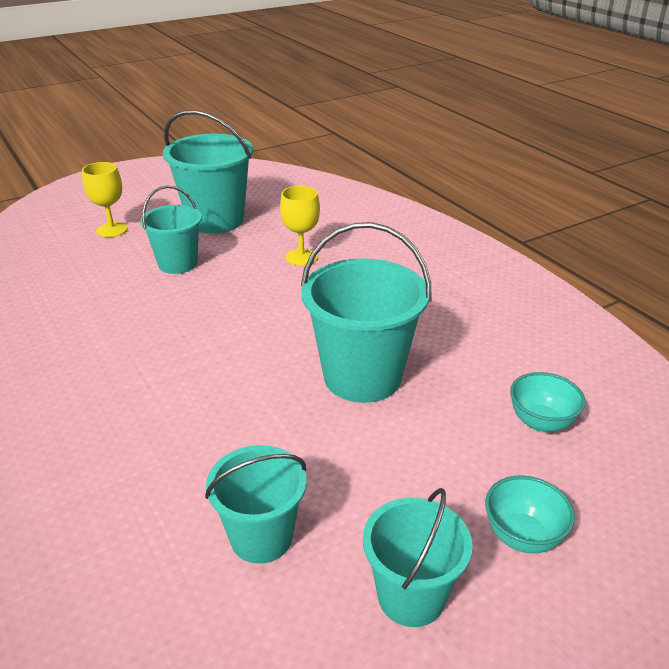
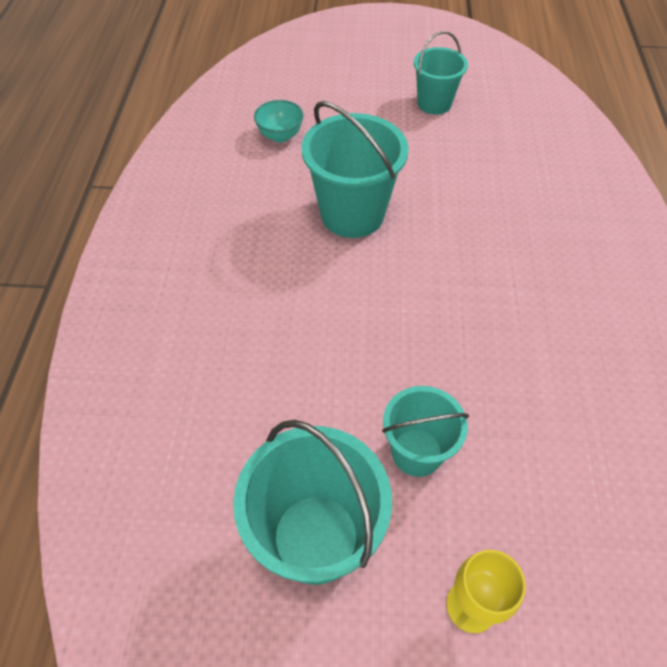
camera: 145 degrees left, 20 degrees up
(261, 537) = (488, 153): turquoise bucket -> none
(301, 257) = (277, 382): yellow goblet -> none
(522, 536) = (360, 99): turquoise bowl -> none

